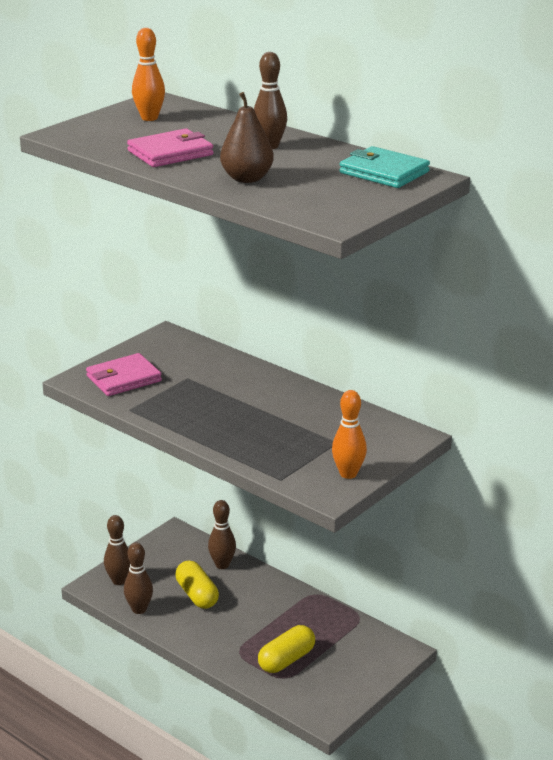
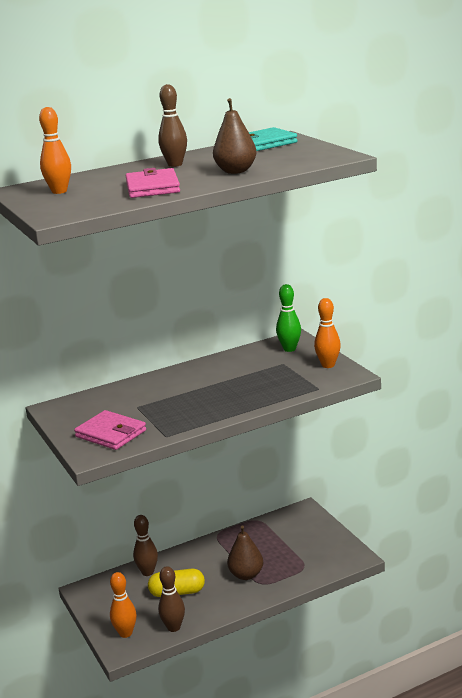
camera: 65 degrees left, 5 degrees down
(119, 581) = (125, 633): brown bowling pin -> orange bowling pin
(123, 379) = (111, 433): pink wallet -> pink wallet turned 45 degrees counterclockwise
(249, 636) = (246, 575): none -> brown pear
(286, 660) = (285, 562): yellow capsule -> none
(381, 438) = (289, 349): none -> green bowling pin

